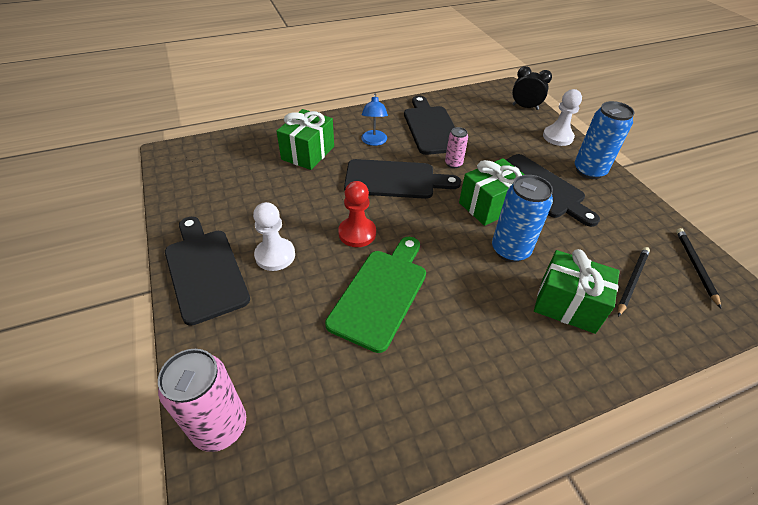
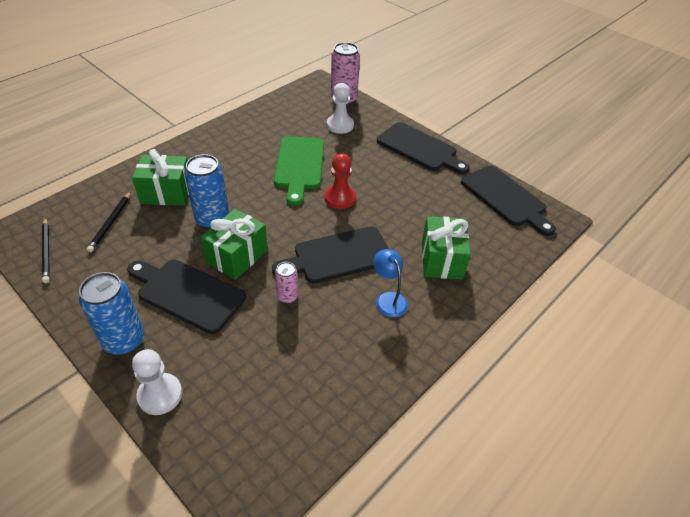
camera: 155 degrees right, 0 degrees up
(275, 255) = (385, 168): white pawn -> white pawn (340, 125)
(431, 128) = (335, 348): black cutting board -> black cutting board (505, 198)
(525, 107) = (211, 457): black clock -> none

